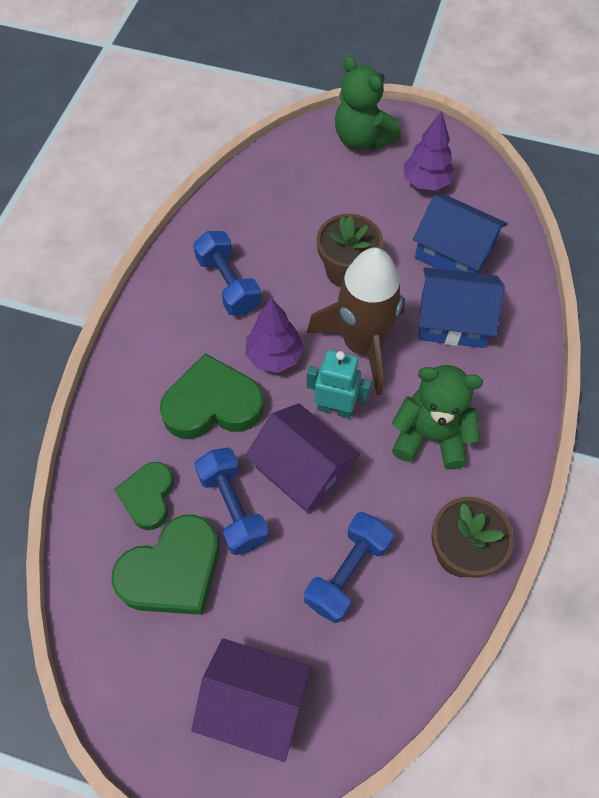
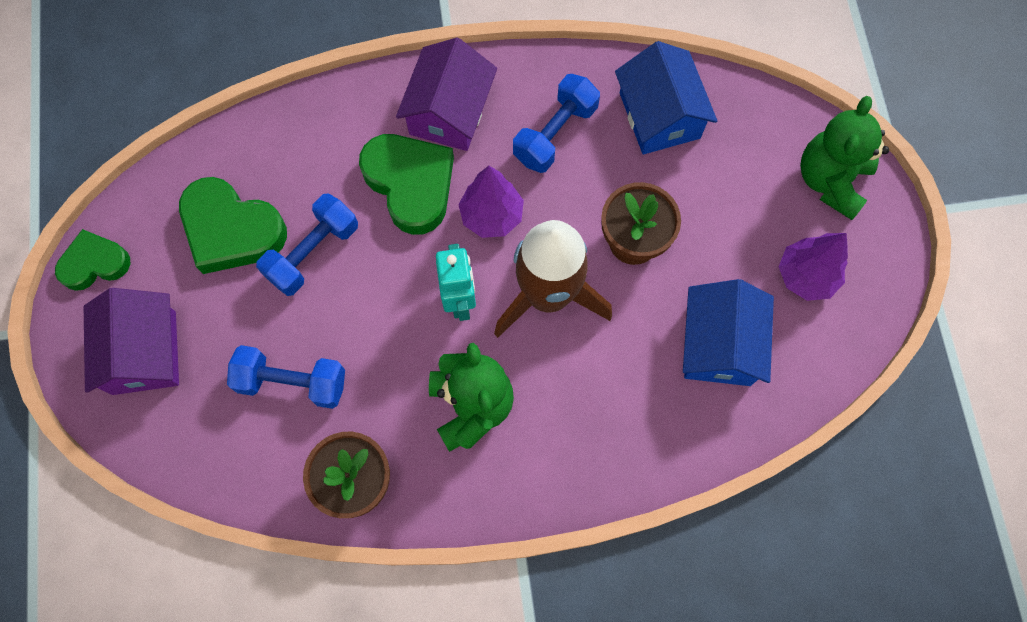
camera: 65 degrees right, 10 degrees up
(148, 497) = (292, 175): green heart -> green heart (95, 263)
(302, 469) = (379, 297): purple house -> purple house (449, 112)
(452, 320) = (625, 376): blue house -> blue house (659, 115)

